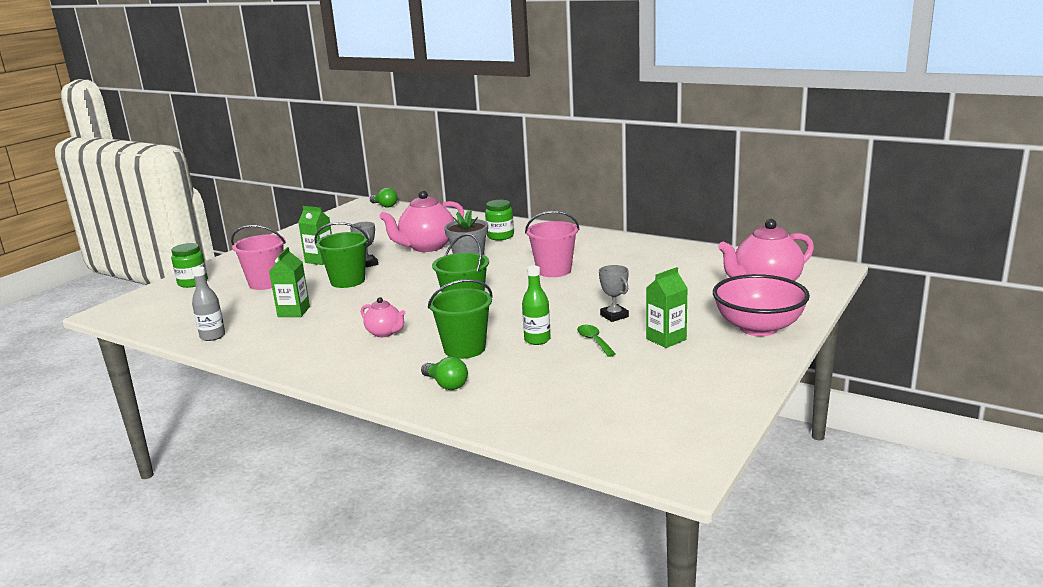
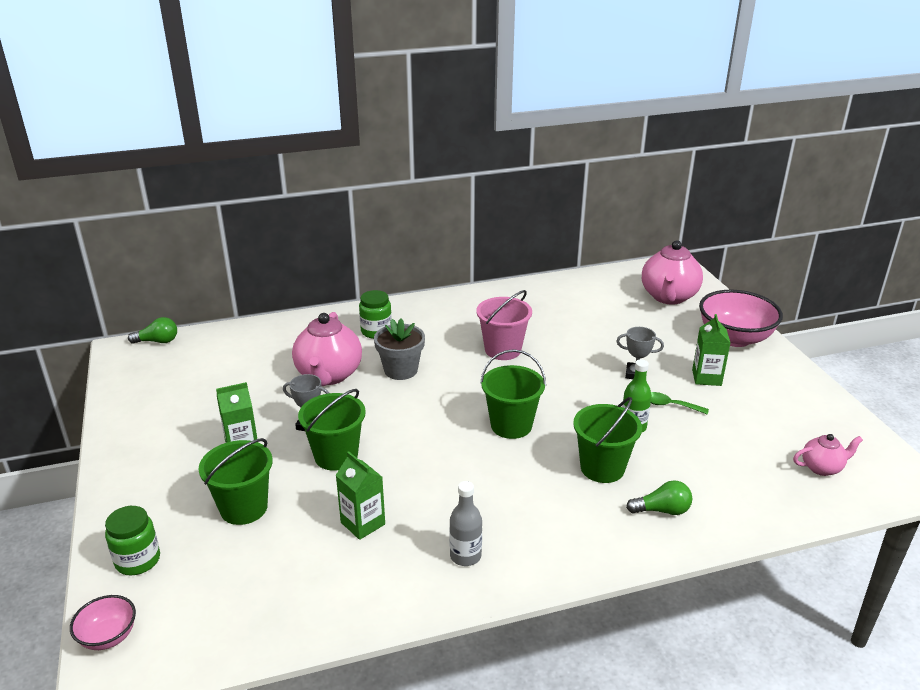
camera: 50 degrees left, 10 degrees up
(131, 302) = (108, 636): none -> pink bowl
(212, 336) = (341, 607): grey bottle -> grey bottle (465, 556)
(266, 283) = (244, 508): pink bucket -> green bucket
(385, 333) = (505, 492): pink teapot -> pink teapot (822, 468)

